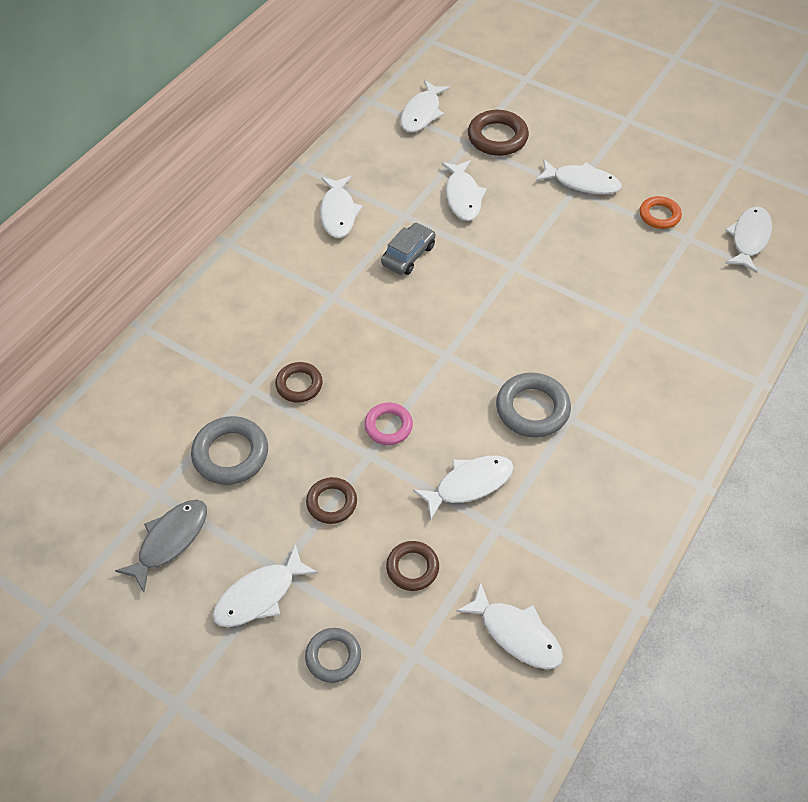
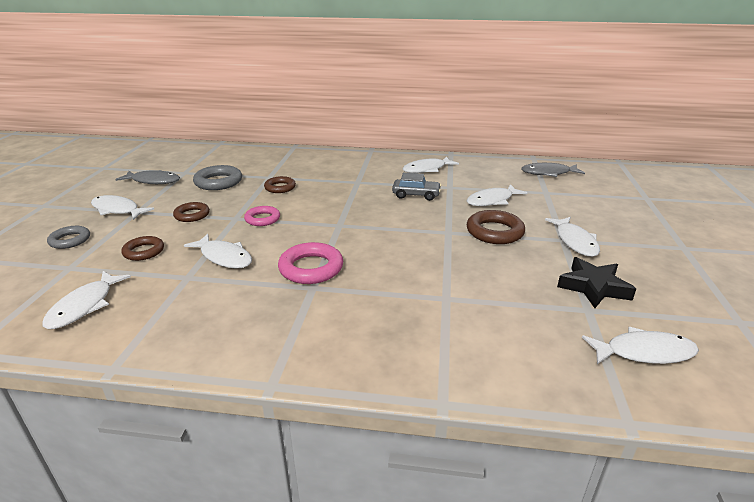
camera: 65 degrees right, 25 degrees down
(422, 113) = (548, 173): white fish -> grey fish
(497, 137) = (568, 200): brown ring -> brown ring (494, 232)
(532, 409) = (311, 268): grey ring -> pink ring
(659, 215) = (593, 287): orange ring -> black star

